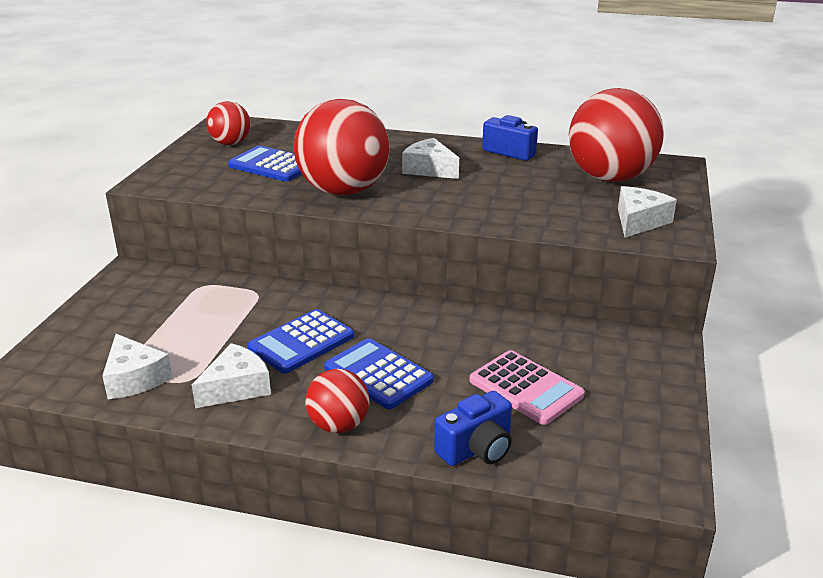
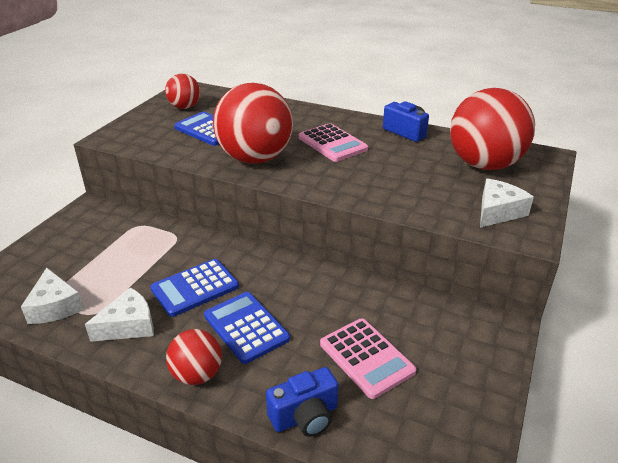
camera: 10 degrees right, 5 degrees up
(429, 169) = (332, 143): white cheese -> pink calculator

